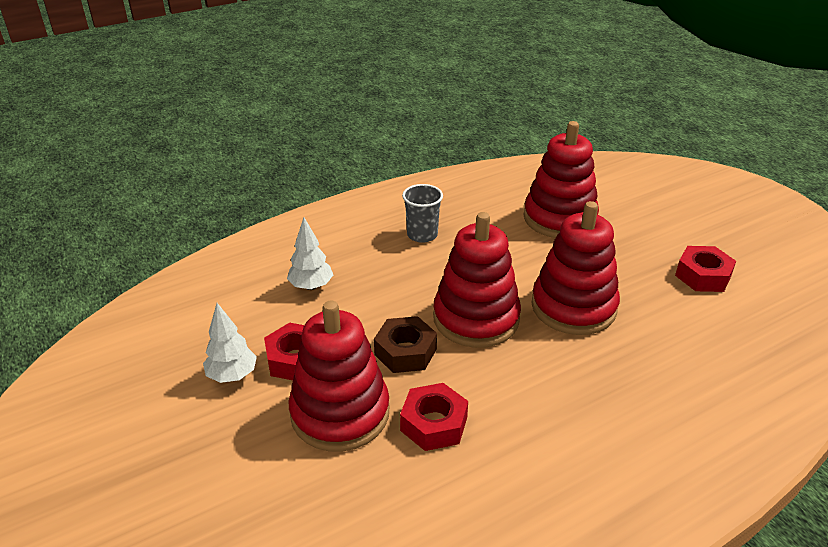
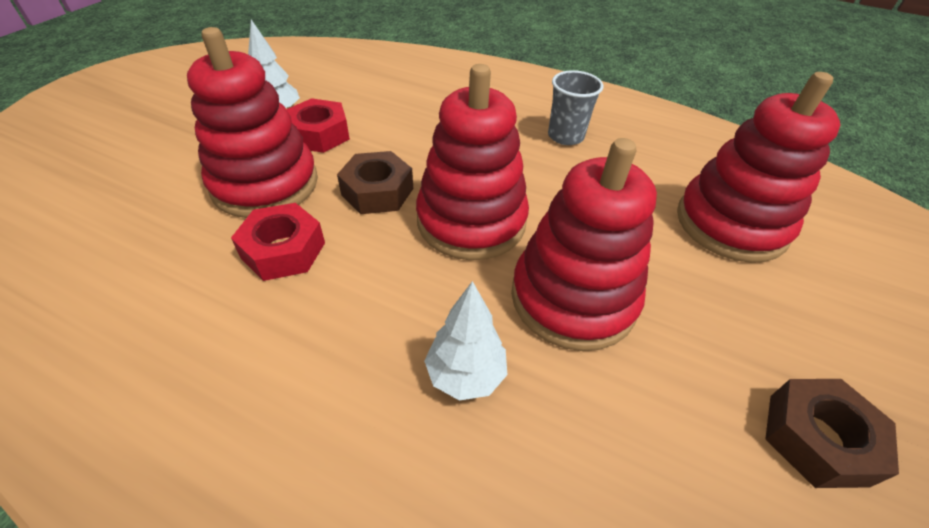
camera: 55 degrees right, 10 degrees up
(311, 286) = (421, 106): white tree -> white tree (465, 375)
(703, 276) = (817, 438): red nut -> brown nut

